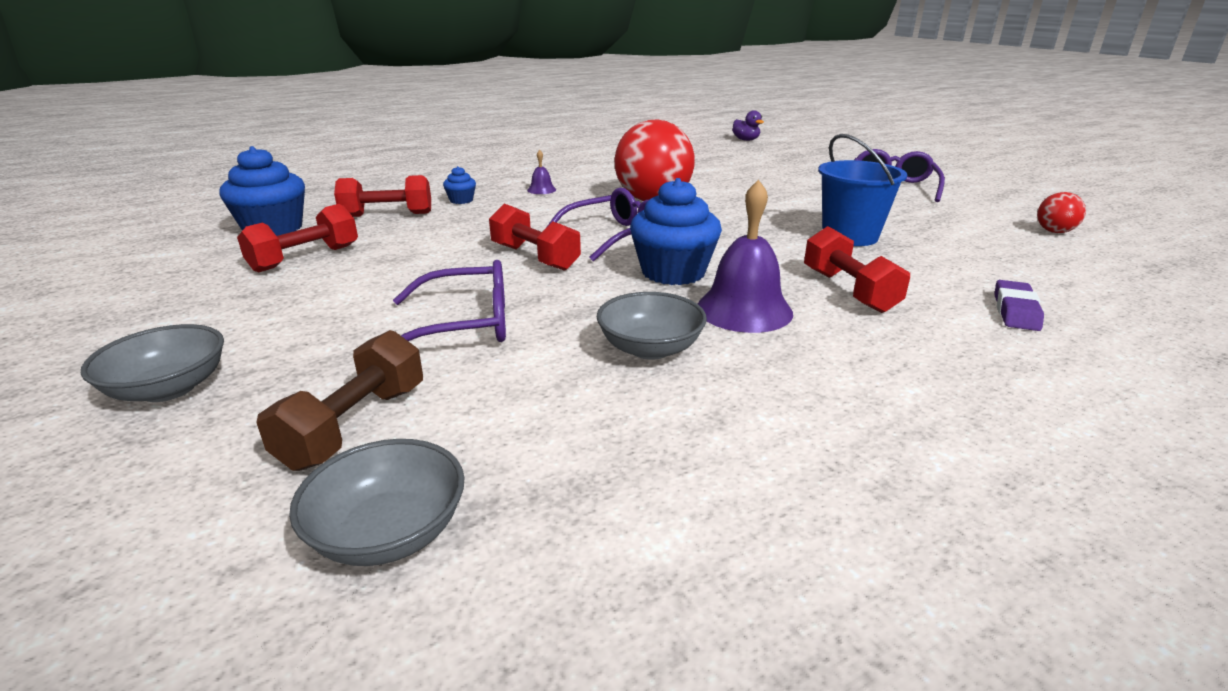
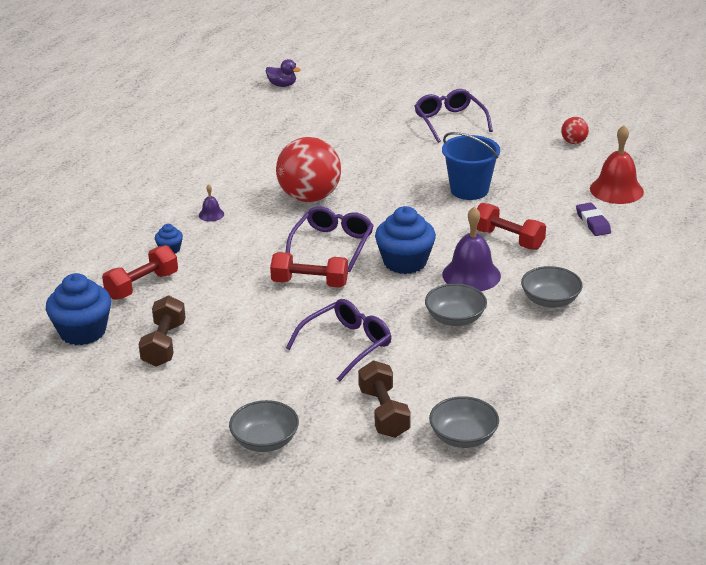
camera: 35 degrees left, 5 degrees up
(305, 258) = (164, 344): red dumbbell -> brown dumbbell
(836, 380) = (550, 300): none -> grey bowl
(1092, 288) = (616, 190): none -> red bell

